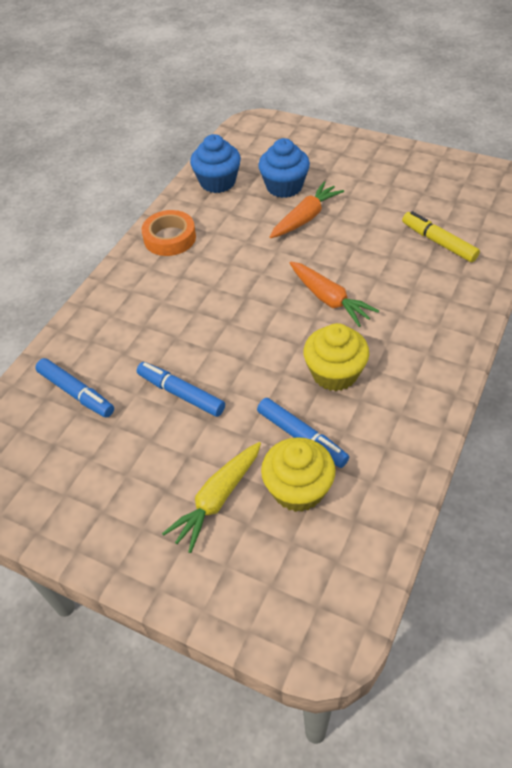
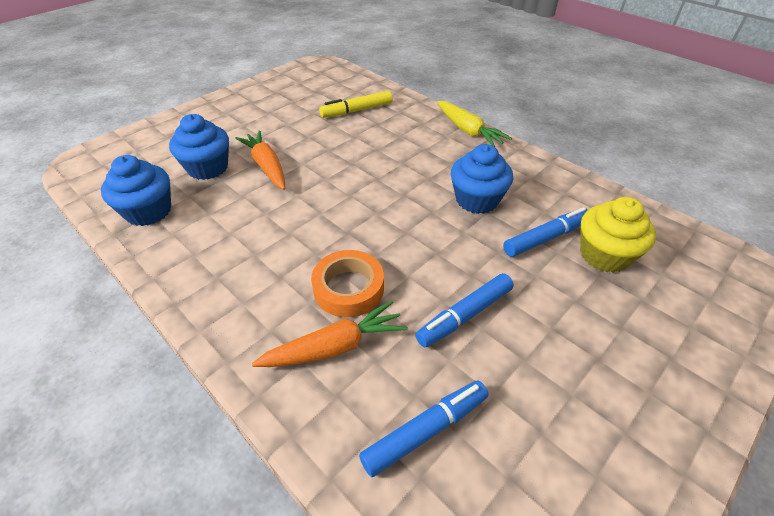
camera: 75 degrees left, 5 degrees down
(170, 238) = (205, 272): orange tape -> orange tape (348, 288)
(217, 499) = (613, 316): yellow carrot -> yellow carrot (468, 131)
(329, 299) = (386, 180): orange carrot -> orange carrot (335, 346)
(334, 373) = (477, 200): yellow cupcake -> blue cupcake

